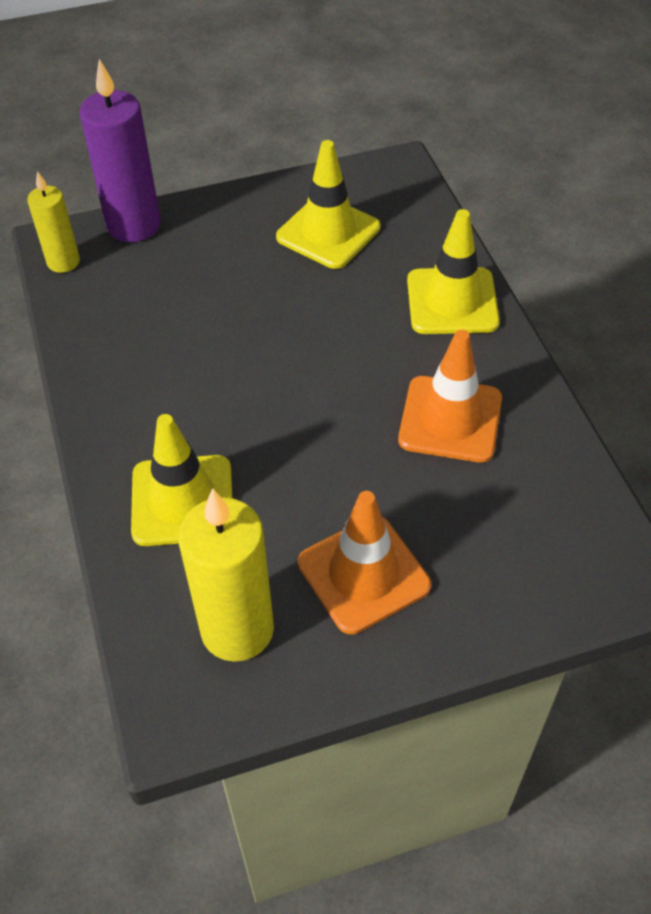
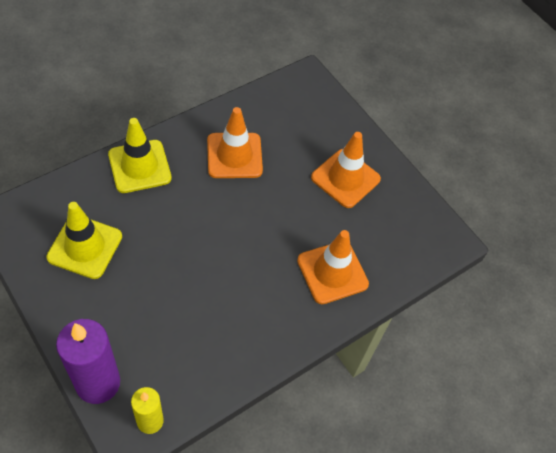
camera: 115 degrees left, 5 degrees up
(182, 500) = (332, 272): yellow traffic cone -> orange traffic cone
(237, 629) = (397, 225): yellow candle -> none

